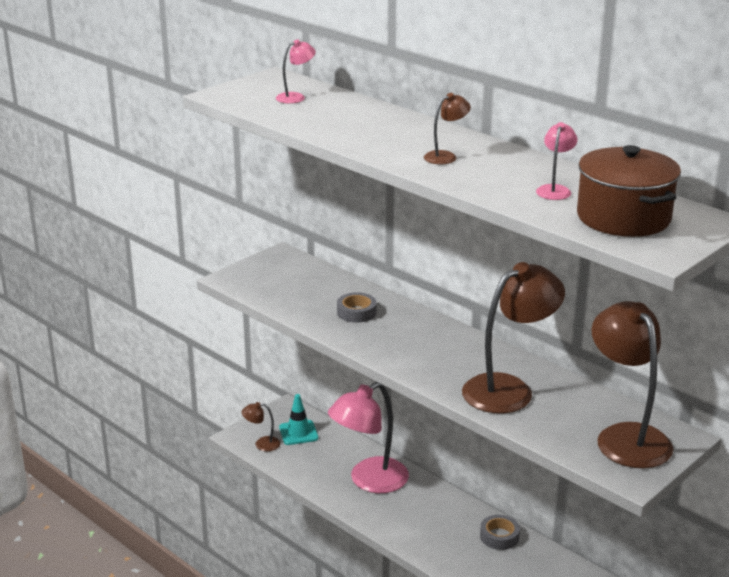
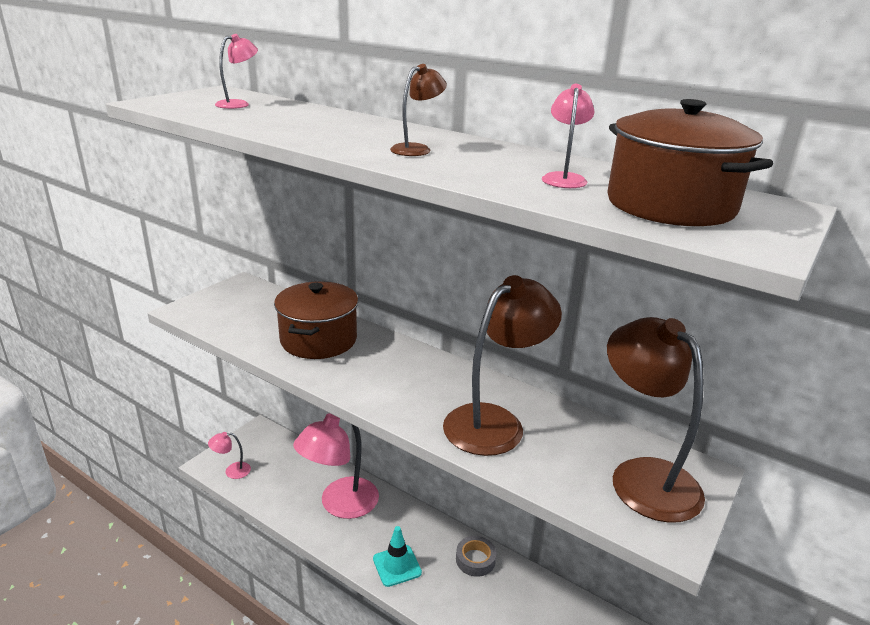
camera: 10 degrees left, 0 degrees up
(262, 444) = (232, 471): brown lamp -> pink lamp
(298, 433) = (269, 455): turquoise traffic cone -> turquoise traffic cone (397, 566)
(356, 312) = (318, 340): grey tape -> brown pot

